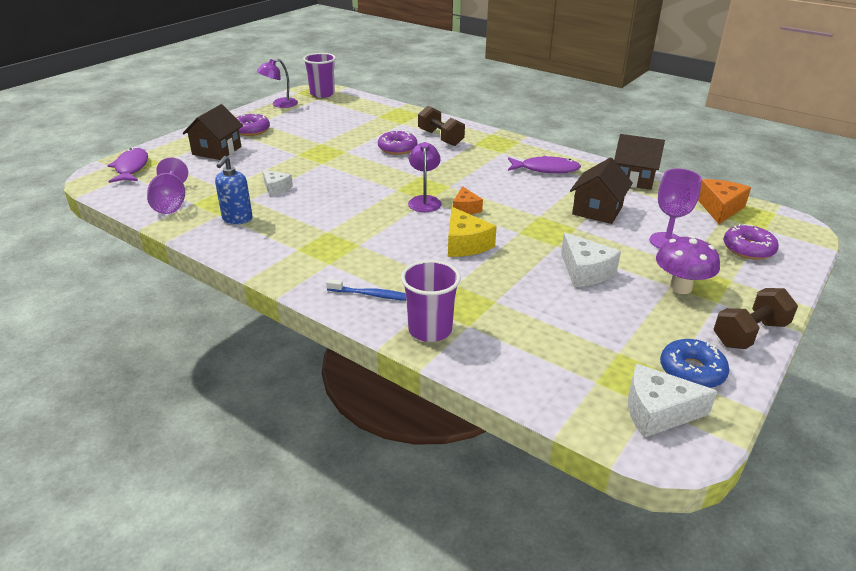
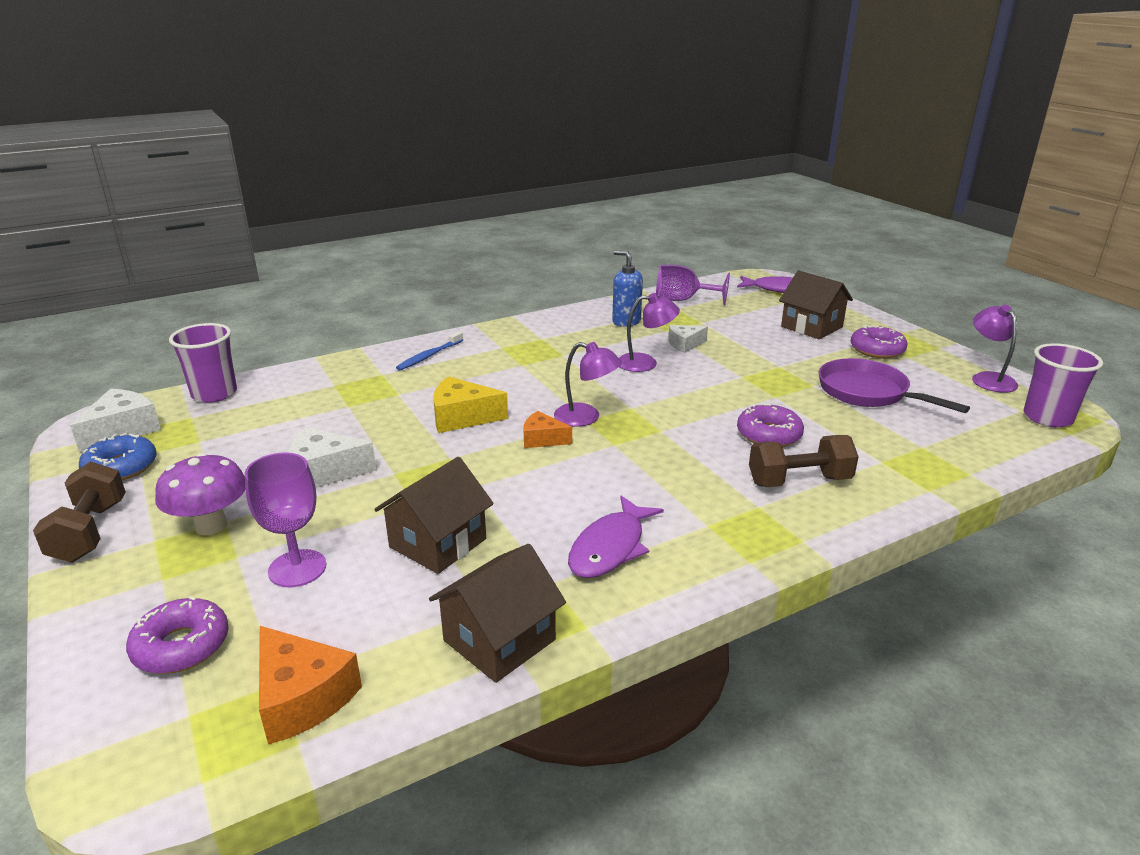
camera: 115 degrees right, 5 degrees down
(321, 129) = (868, 392): none -> purple pan
(321, 196) = (645, 363): none -> purple lamp
(430, 330) = (351, 368): purple cup -> purple cup (214, 394)
(597, 210) = (438, 543): brown house -> brown house turned 75 degrees clockwise

